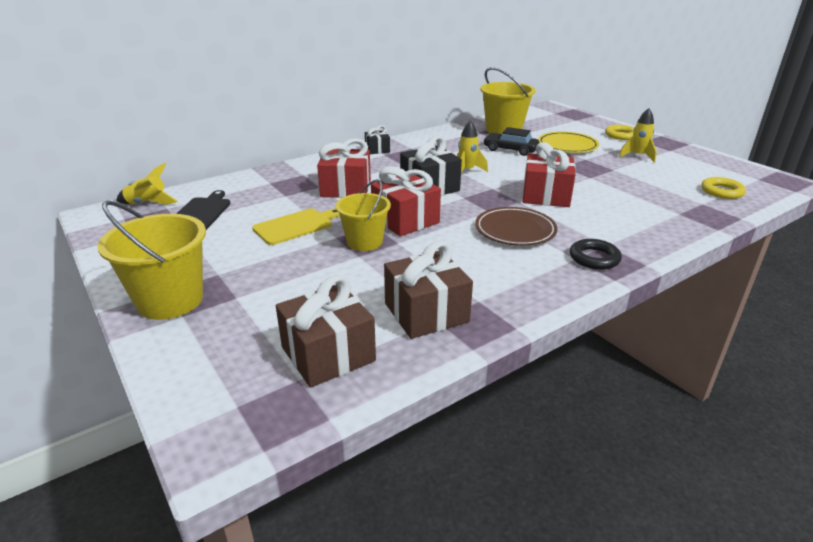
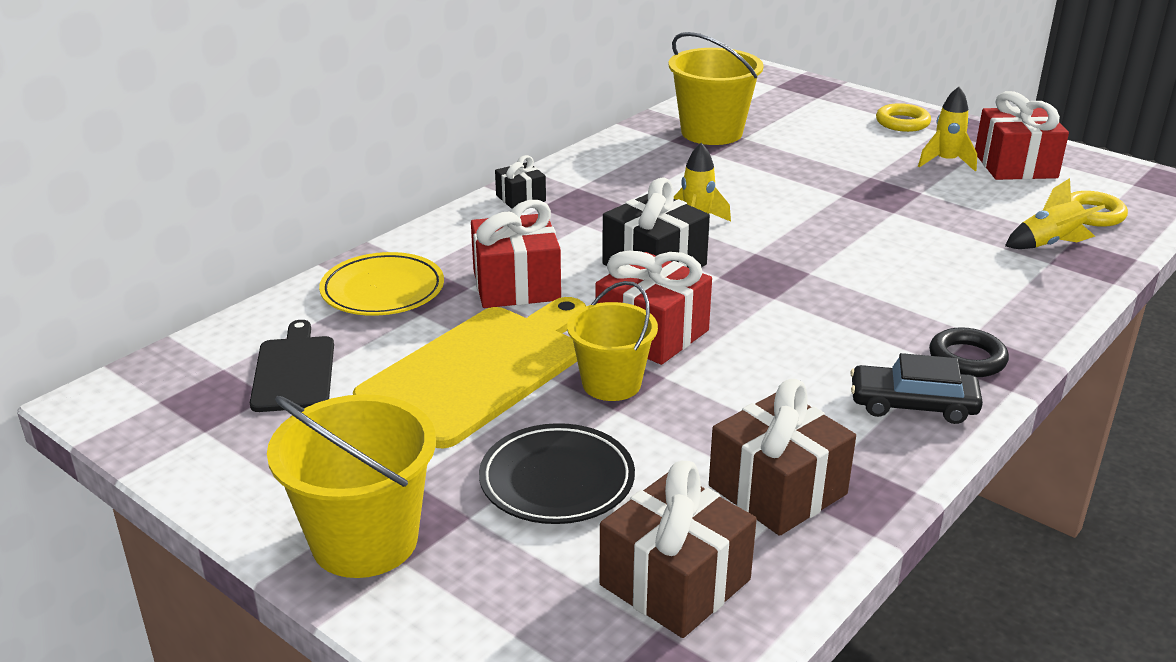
camera: 15 degrees left, 0 degrees up
(147, 203) = (180, 365): yellow rocket -> yellow rocket (1049, 244)
(296, 226) = (479, 371): yellow cutting board -> yellow cutting board, size x1.77
(298, 286) = (557, 480): none -> black plate
(510, 150) = (743, 172): black car -> black car (913, 405)
(515, 230) = (830, 327): brown plate -> none
(546, 195) = (844, 256): red gift -> red gift (1015, 165)
(567, 146) = (830, 153): yellow plate -> yellow plate (383, 290)

